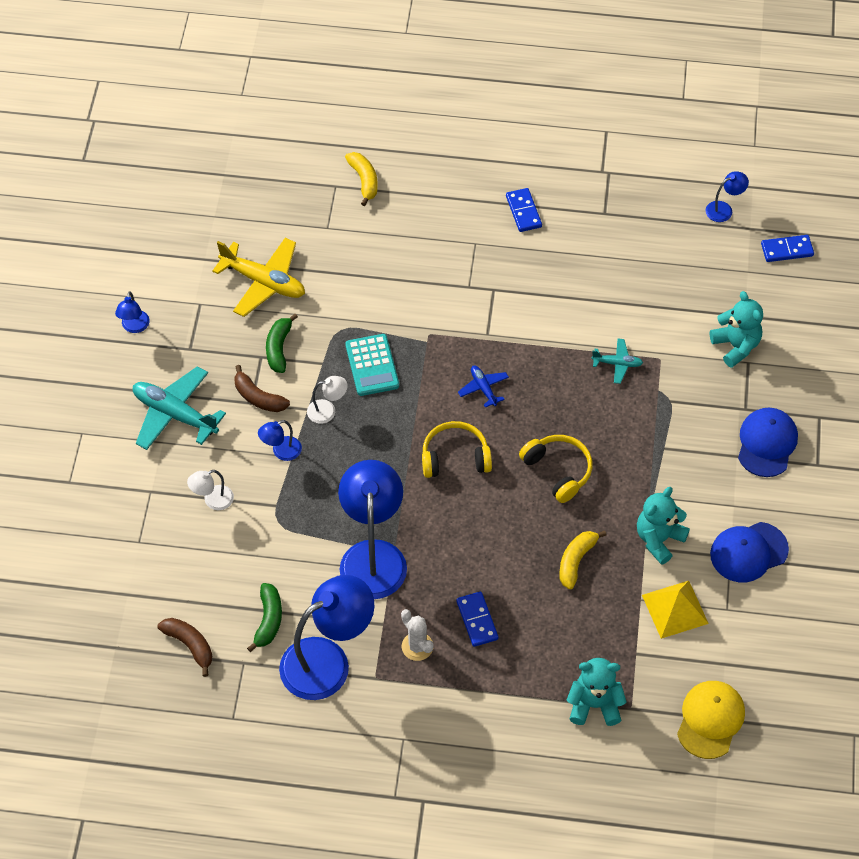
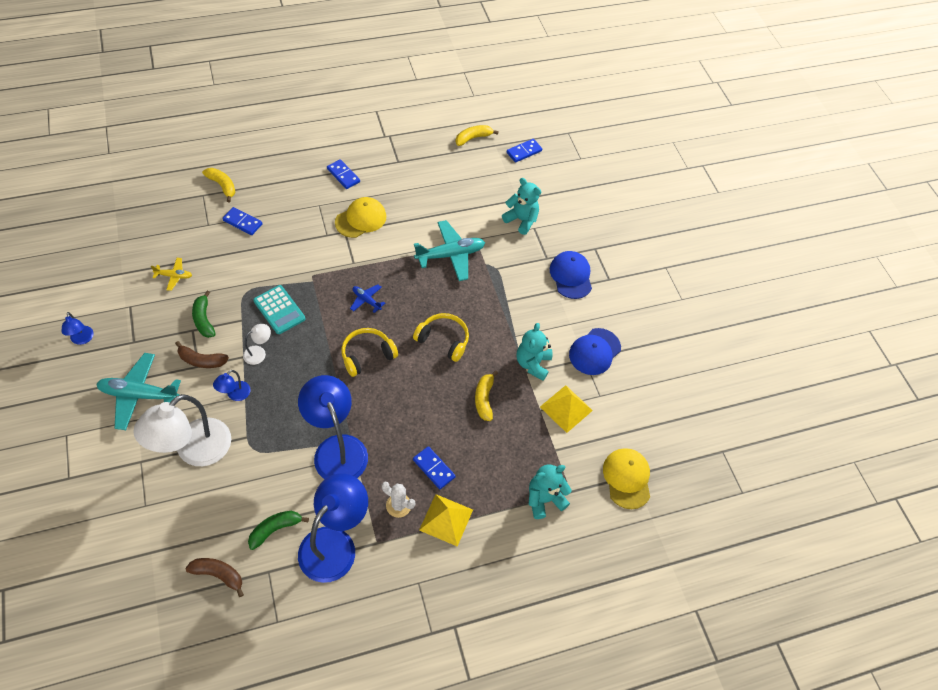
camera: 30 degrees left, 0 degrees up
(213, 500) = (194, 451): white lamp -> white lamp, size x2.25
(263, 282) = (174, 276): yellow plane -> yellow plane, size x0.51
(268, 620) = (275, 529): green banana -> green banana turned 105 degrees counterclockwise
(371, 237) = (242, 222): none -> blue domino
(465, 683) = (446, 519): none -> yellow pyramid
(521, 279) = (361, 219): none -> yellow cap
(617, 364) = (450, 255): turquoise plane -> turquoise plane, size x1.96
(724, 209) = (473, 138): blue lamp -> yellow banana

